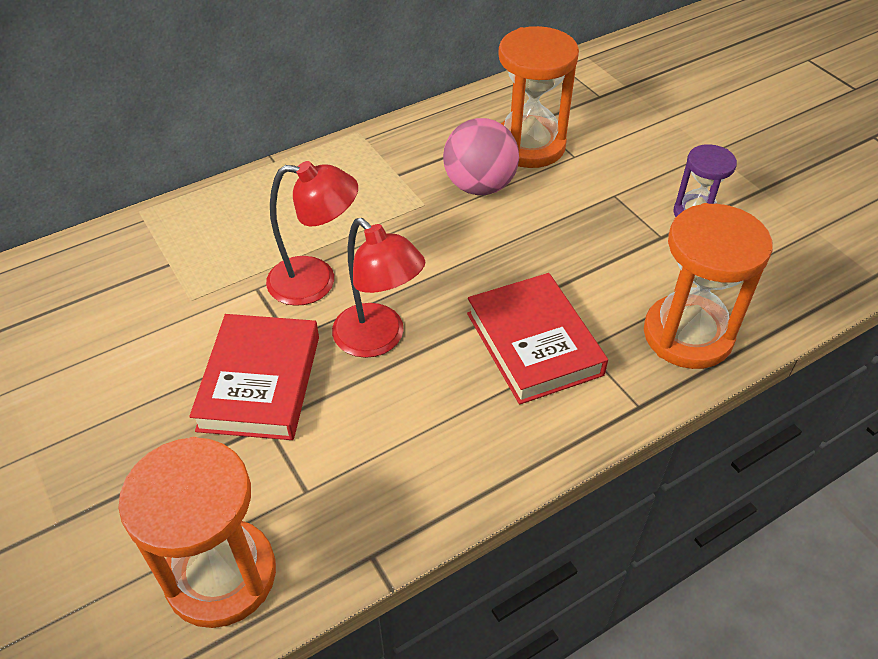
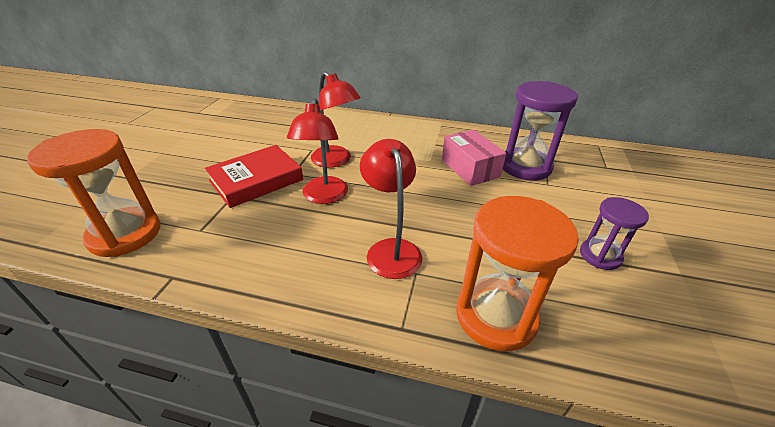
camera: 45 degrees right, 10 degrees down
(479, 186) = (470, 168): pink ball -> pink box
(529, 146) = (525, 166): orange hourglass -> purple hourglass
(533, 343) = (391, 249): red book -> red lamp

